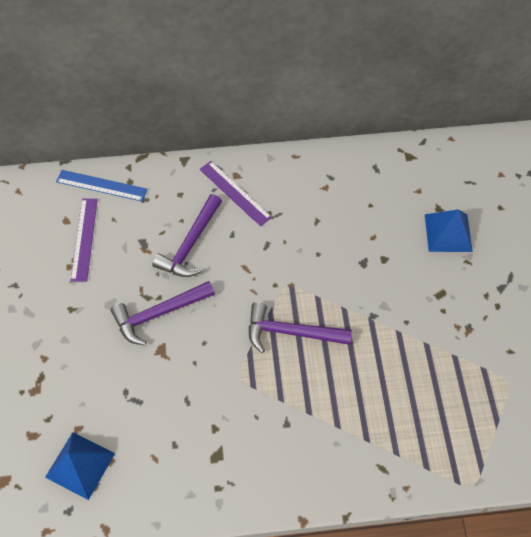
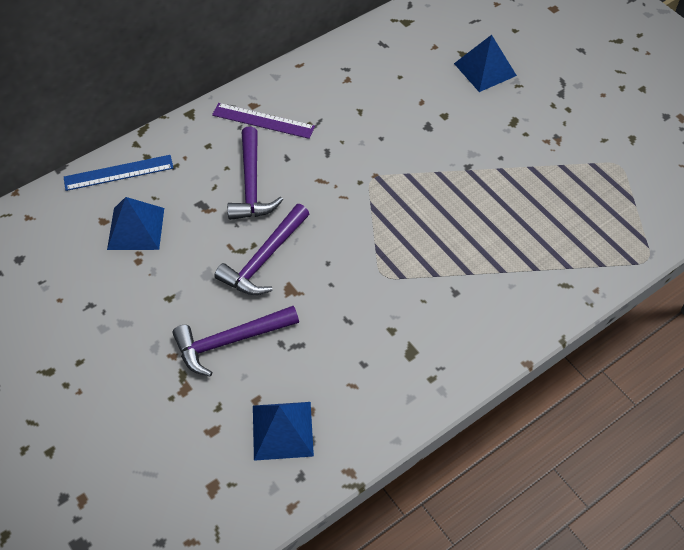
camera: 30 degrees left, 5 degrees down
(84, 239) = (136, 228): purple ruler -> blue pyramid
(291, 332) = (404, 214): purple hammer -> purple hammer (230, 341)

